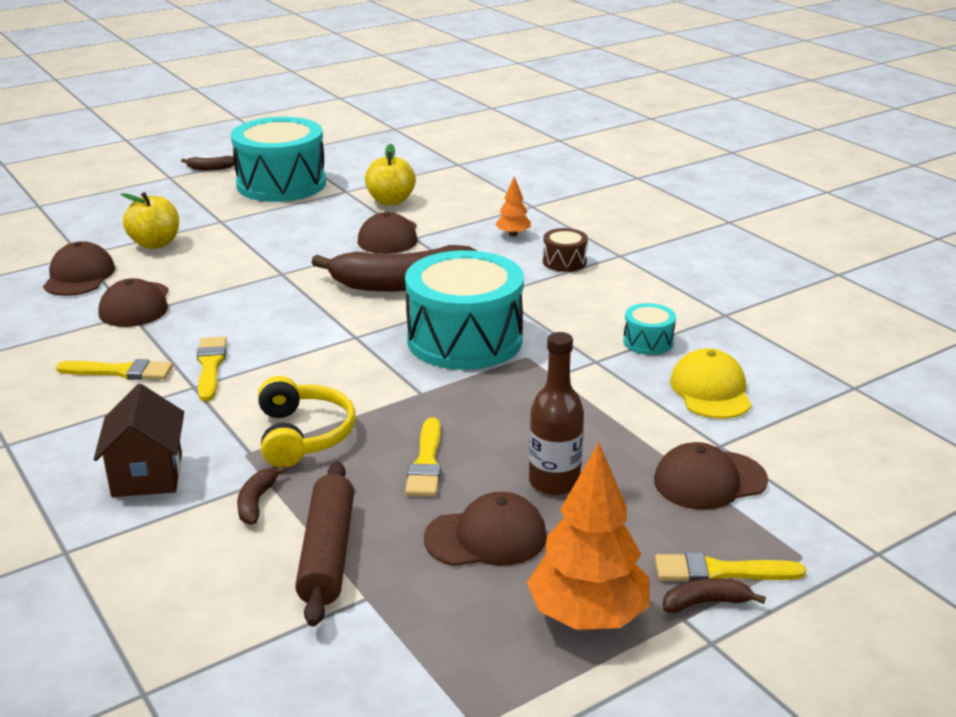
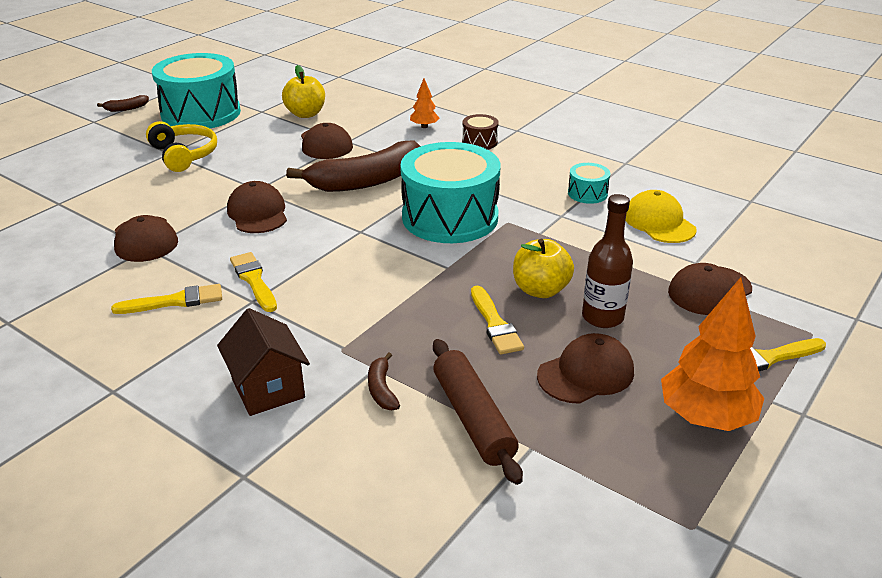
camera: 20 degrees left, 5 degrees up
(79, 276) = (71, 223): brown cap -> brown cap (257, 213)
(155, 243) = (123, 182): yellow apple -> yellow apple (540, 290)
(303, 435) = (378, 323): yellow headphones -> yellow headphones (184, 155)
(706, 602) = (777, 384): brown banana -> none

